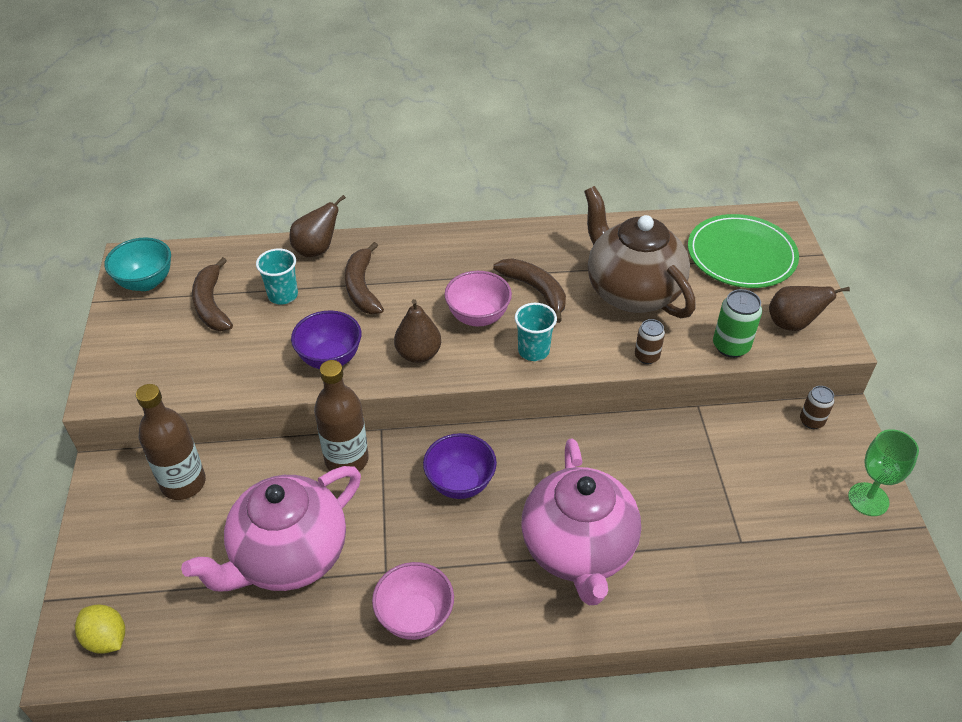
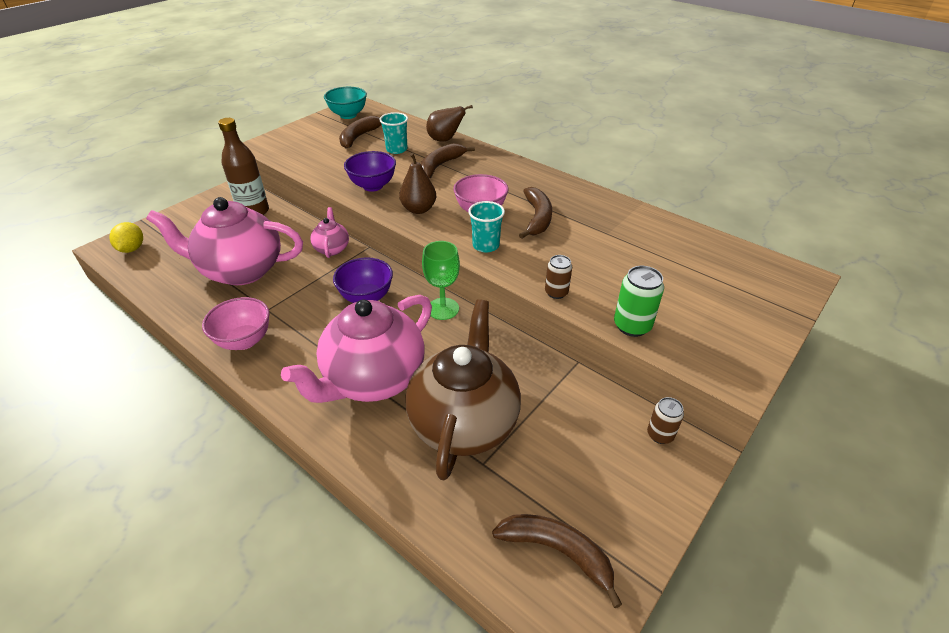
camera: 45 degrees right, 5 degrees down
(346, 460) = (332, 248): brown bottle -> pink teapot
(631, 291) = (603, 253): brown teapot -> brown teapot (464, 422)
(741, 255) = (730, 280): green plate -> none
(792, 324) = (710, 345): brown pear -> none
(853, 557) = (557, 551): none -> brown banana
(868, 499) = (632, 524): green goblet -> green goblet (443, 309)

